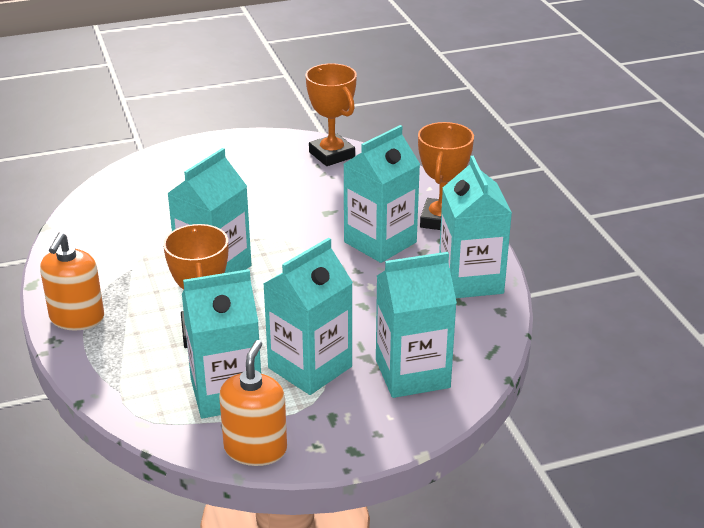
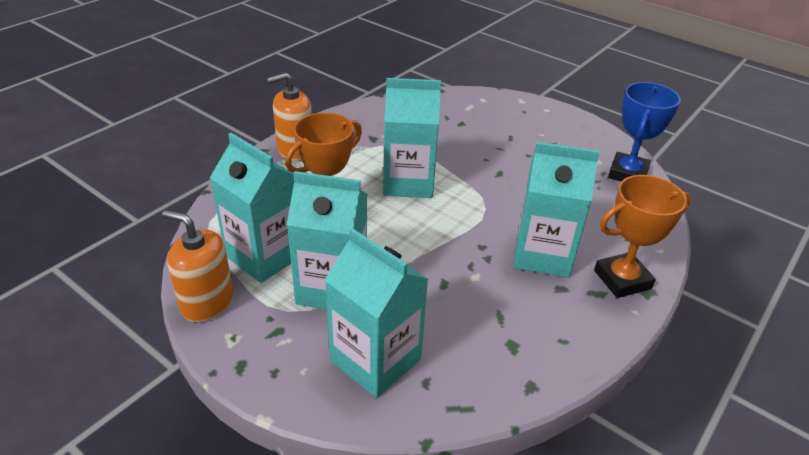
camera: 55 degrees right, 5 degrees up
(255, 449) = (207, 302): orange soap dispenser -> orange soap dispenser turned 135 degrees counterclockwise
(332, 155) = (628, 174): orange trophy -> blue trophy
(470, 280) = (554, 341): turquoise carton -> none

